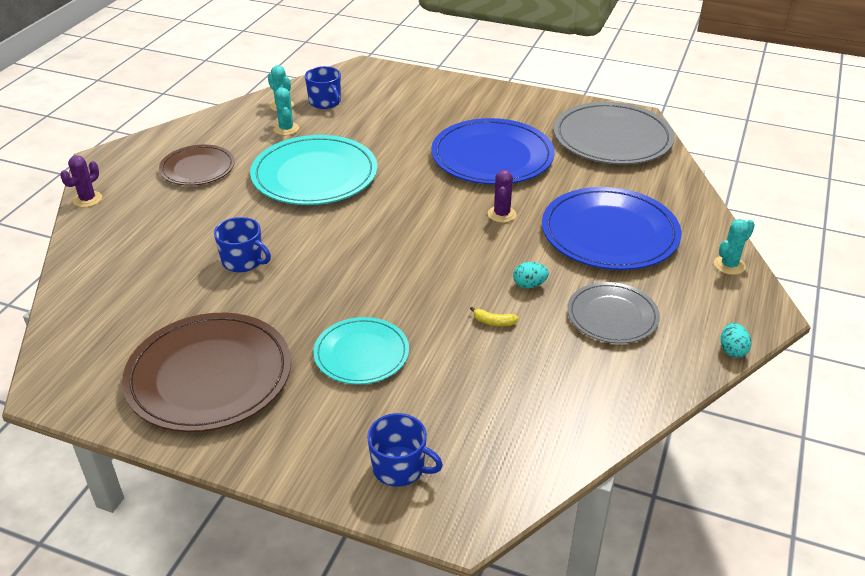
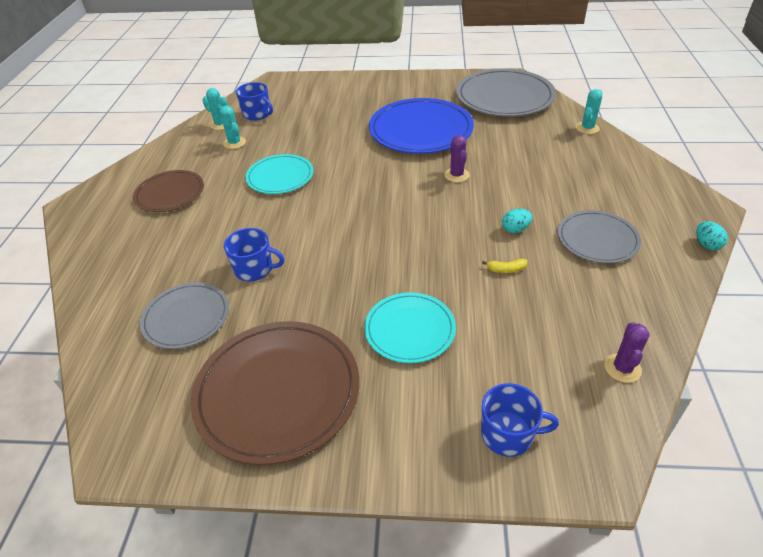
camera: 15 degrees left, 5 degrees up
(87, 199) = (75, 246): purple cactus -> purple cactus (622, 368)
(159, 290) = (186, 317): none -> grey plate
(314, 175) = (280, 177): turquoise plate -> turquoise plate, size x0.59
(609, 233) = (550, 171): blue plate -> none
(729, 265) = (656, 176): turquoise cactus -> turquoise cactus (587, 128)

